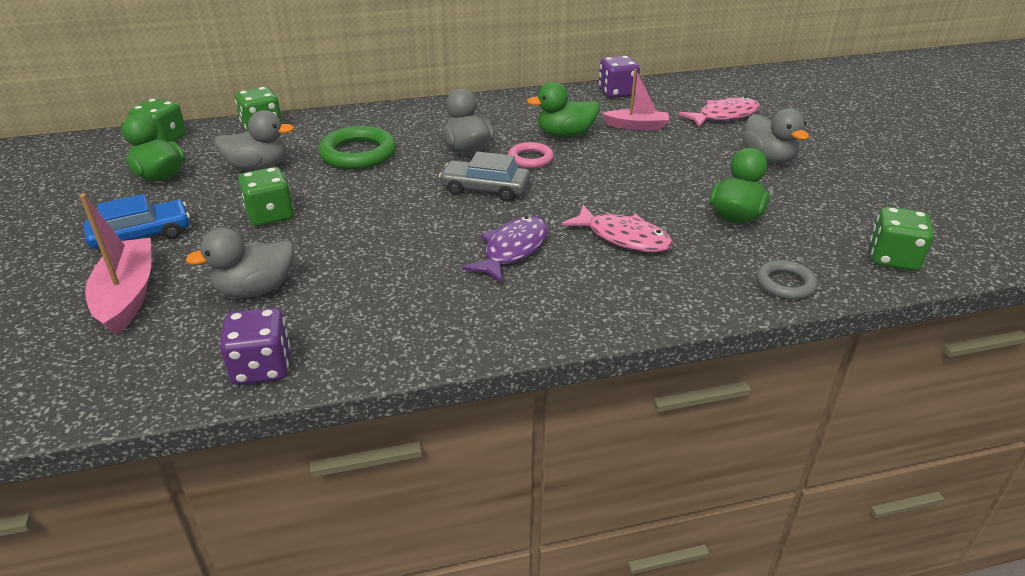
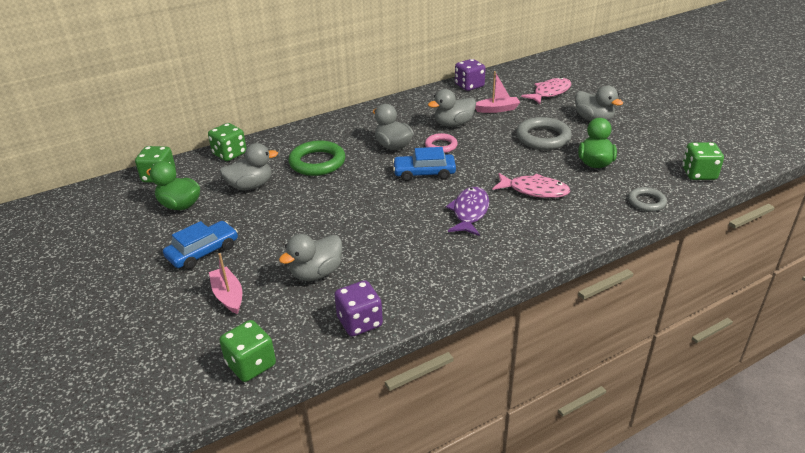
camera: 15 degrees left, 0 degrees up
(127, 296) = (228, 296): pink boat -> pink boat, size x0.66
(270, 215) = (287, 219): green dice -> green dice (251, 364)
(485, 189) = (424, 173): grey car -> blue car
(565, 135) = (453, 124): green duck -> grey duck
(679, 171) = (543, 138): none -> grey ring

